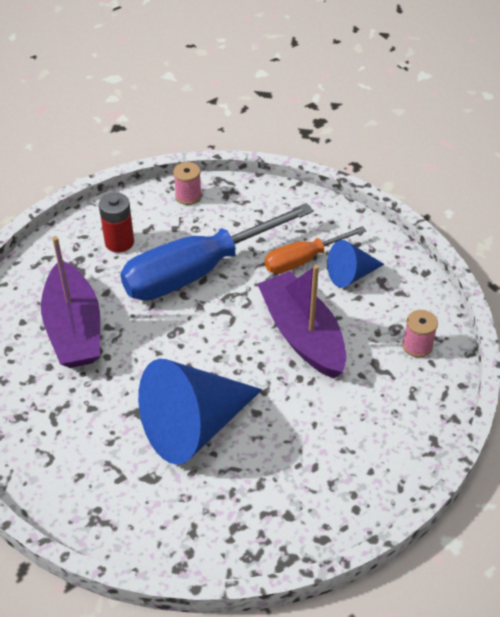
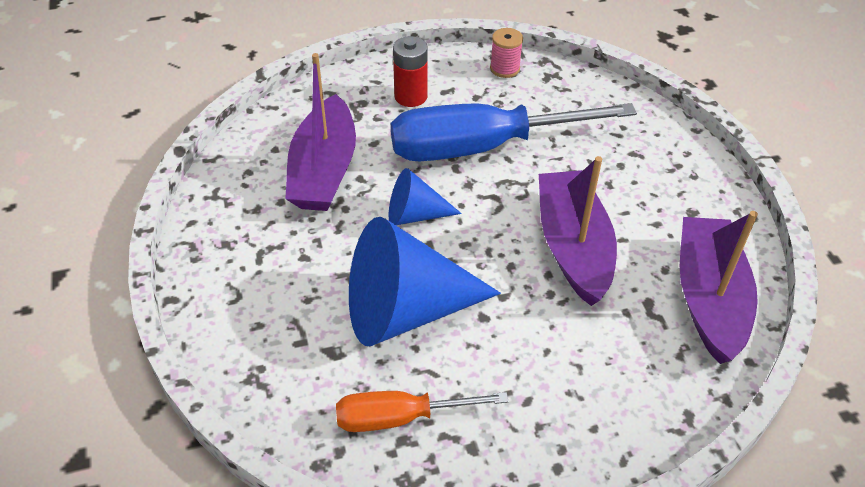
camera: 20 degrees right, 0 degrees up
(302, 260) = (606, 166): orange screwdriver -> orange screwdriver (399, 418)
(351, 275) = (657, 196): blue cone -> blue cone (415, 215)
(417, 346) = (709, 298): pink spool -> purple boat

